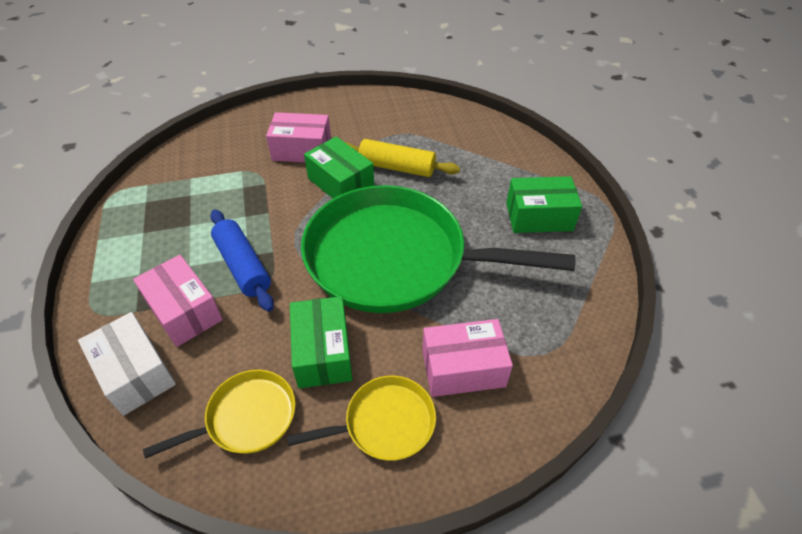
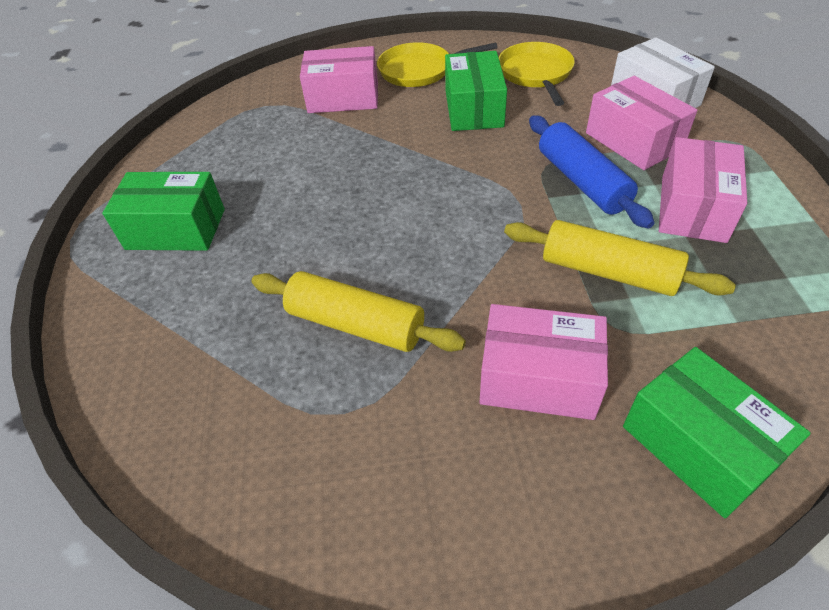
camera: 170 degrees left, 0 degrees up
(173, 246) = (693, 208): none -> pink box
(247, 417) = (535, 74): yellow pan -> yellow pan turned 105 degrees clockwise
(249, 200) = (608, 272): none -> yellow rolling pin
(341, 183) = (457, 297): green box -> green box (698, 445)
(394, 258) = (389, 185): green pan -> none

